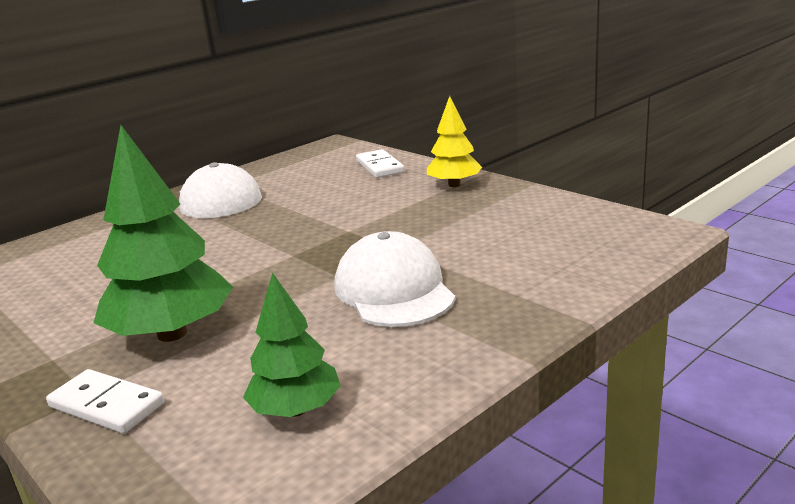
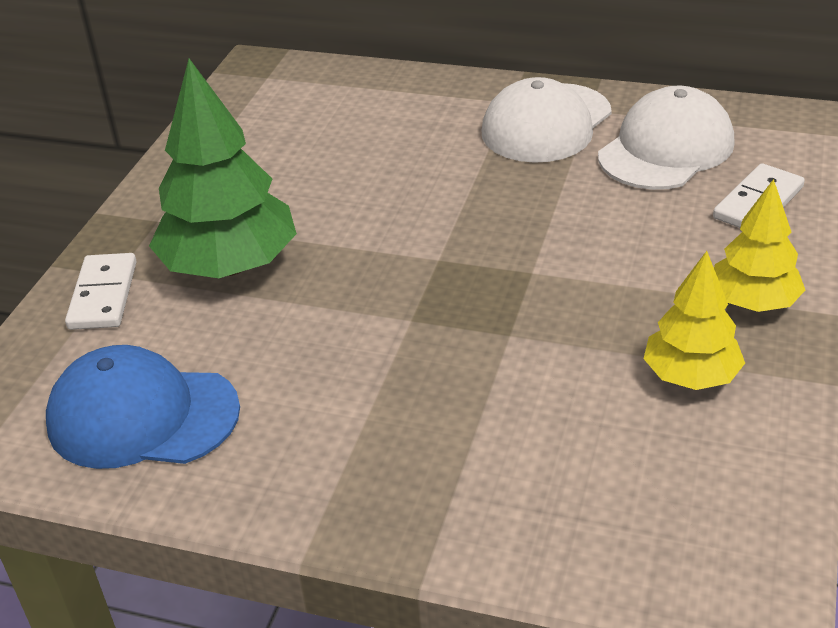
camera: 60 degrees right, 15 degrees up
(296, 409) = (142, 416): green tree -> blue cap
(394, 290) = (402, 380): white cap -> white cap (666, 149)
(492, 210) = (690, 376): none -> yellow tree

